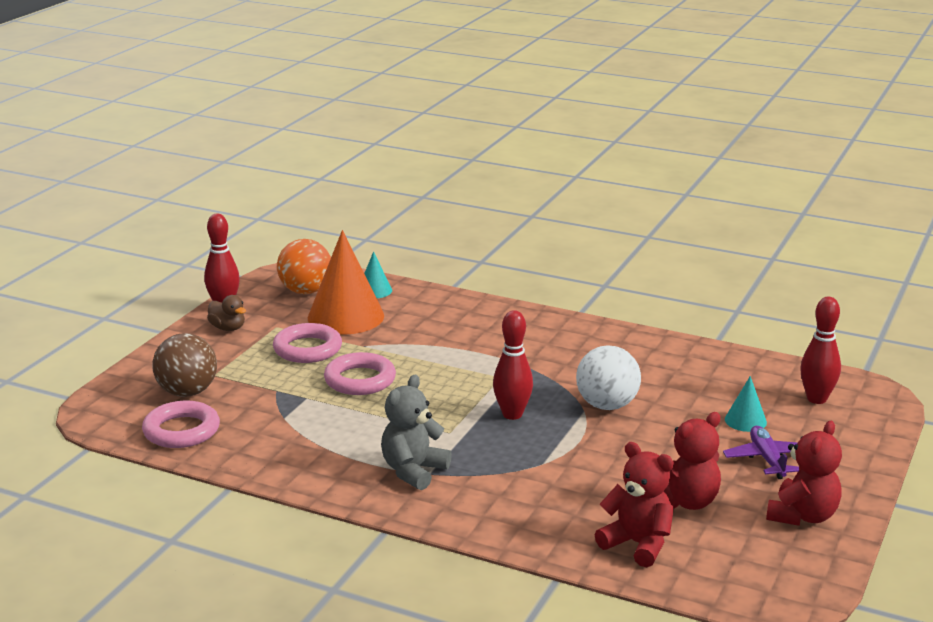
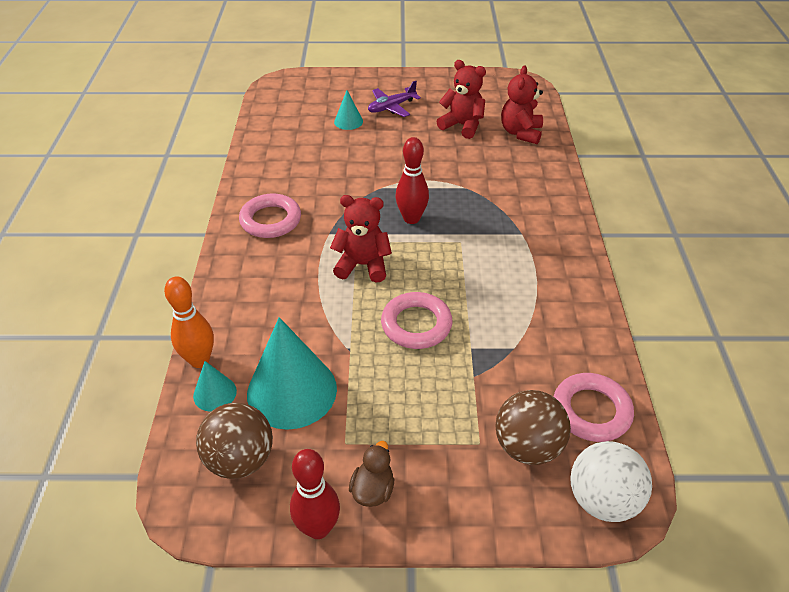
camera: 115 degrees left, 20 degrees up
(306, 291) = (240, 459): orange ball -> brown ball
(307, 349) = (380, 390): pink ring -> pink ring (271, 220)
(345, 316) = (292, 391): orange cone -> turquoise cone
(413, 471) = (526, 242): grey teddy bear -> none
(414, 289) = (199, 360): none -> orange bowling pin
(607, 405) = (367, 179): white ball -> white ball (602, 500)
(802, 516) = (443, 89): red teddy bear -> red teddy bear (363, 265)
(816, 399) = (301, 101): red bowling pin -> none

